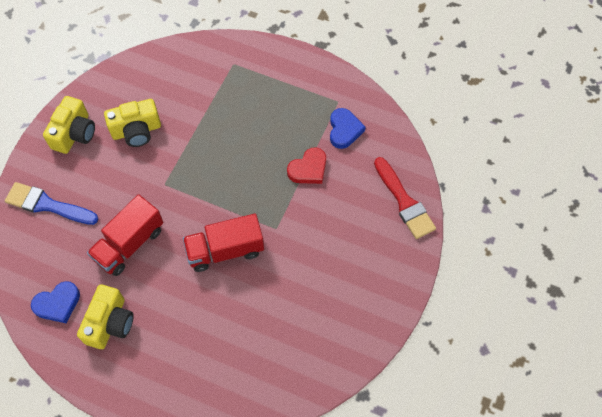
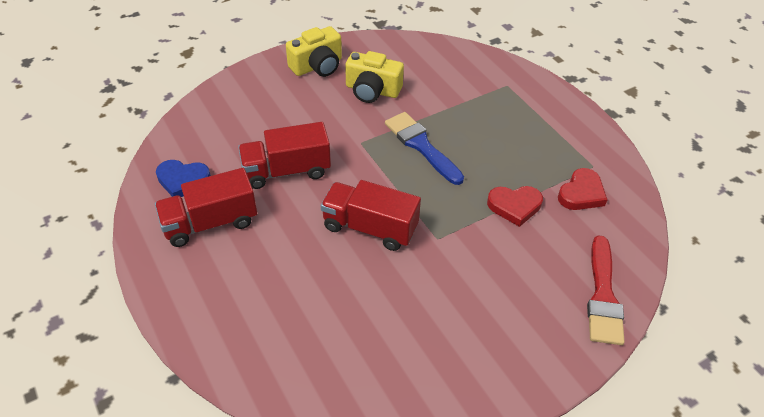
camera: 35 degrees right, 15 degrees down
(47, 205) = (247, 103): blue brush -> blue brush (421, 145)
(110, 323) = (210, 223): yellow camera -> red truck
(344, 130) = (581, 193): blue heart -> red heart

